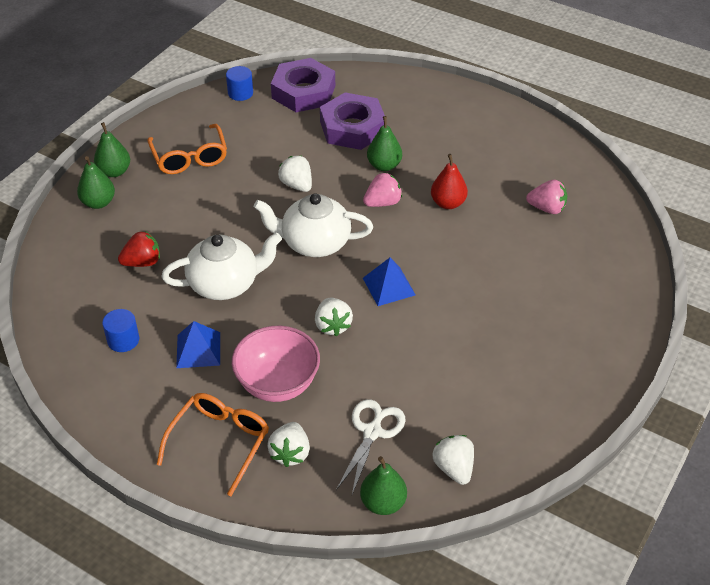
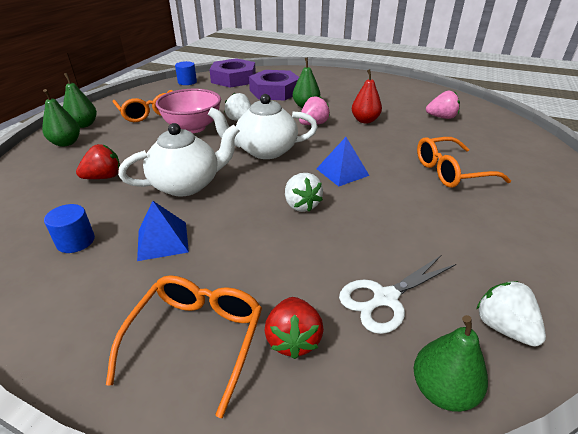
camera: 10 degrees left, 10 degrees down
(278, 384) = (258, 262): pink bowl -> pink bowl (193, 128)
(290, 453) = (293, 339): white strawberry -> red strawberry
(372, 432) = (385, 298): white scissors -> white scissors turned 135 degrees counterclockwise
(506, 301) = (451, 172): none -> orange glasses

